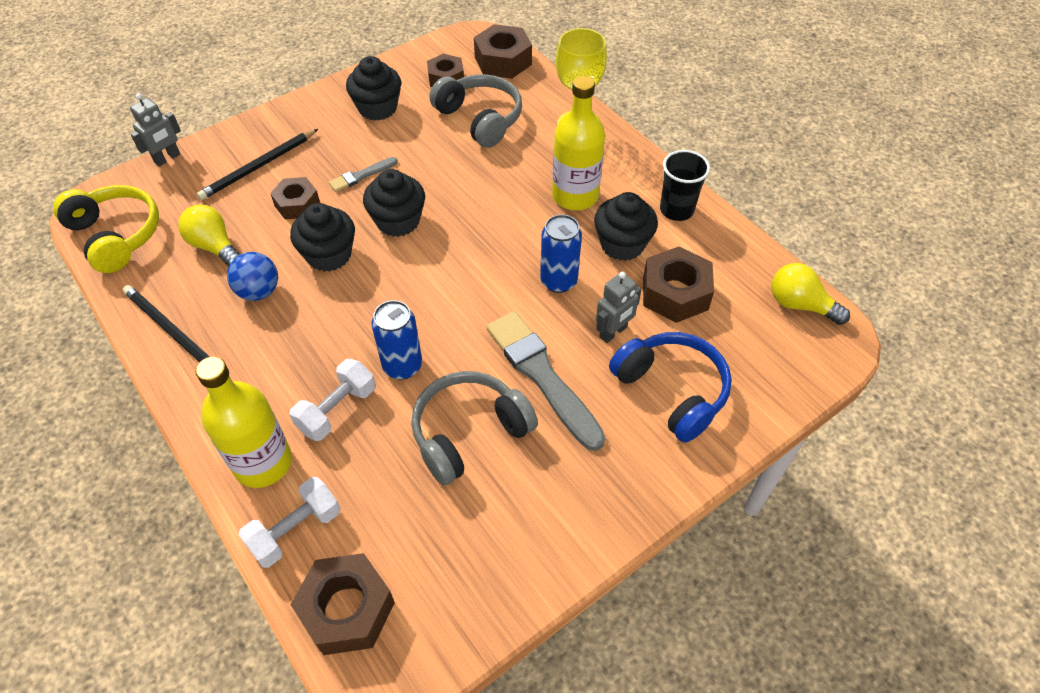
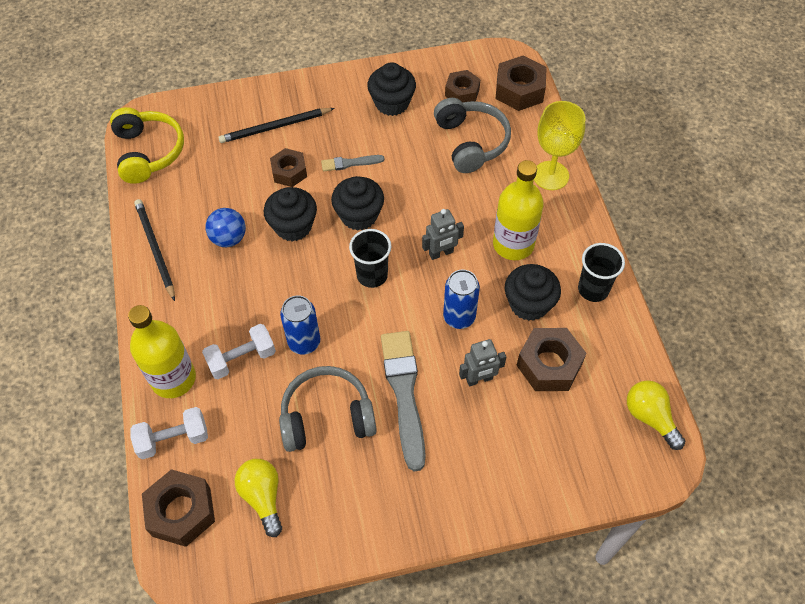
camera: 25 degrees right, 5 degrees up
(167, 158) = (211, 96): grey robot -> grey robot (441, 253)
(214, 246) = (213, 187): yellow light bulb -> yellow light bulb (263, 497)
(443, 273) = (372, 275): none -> black cup
(672, 391) = (499, 448): blue headphones -> none

